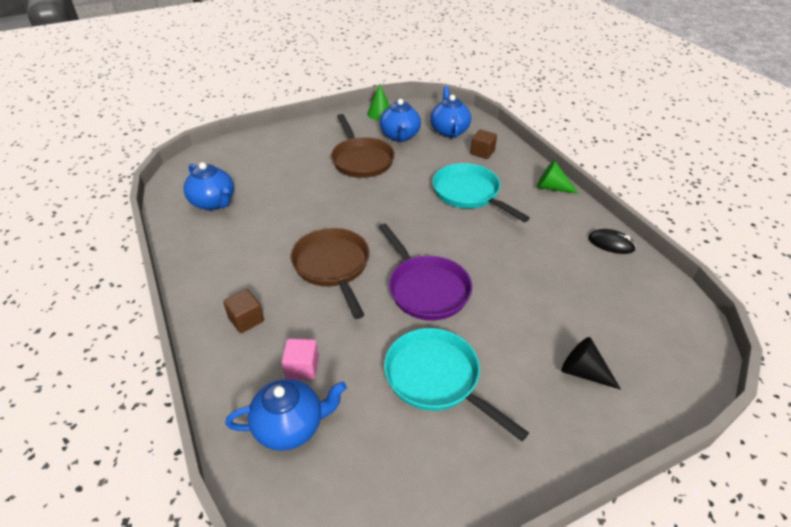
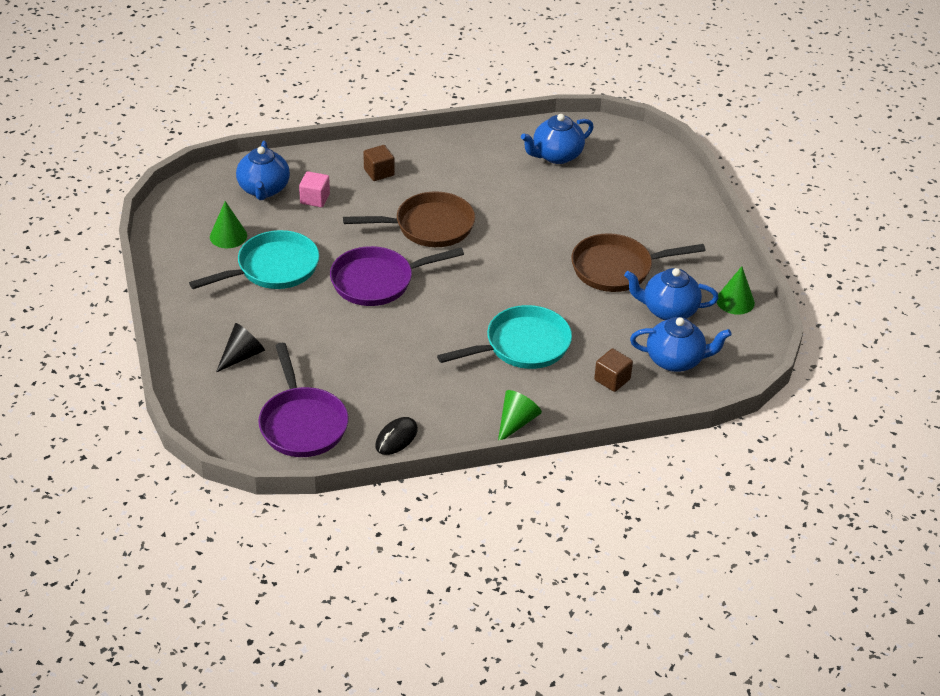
camera: 100 degrees right, 0 degrees up
(392, 442) = (228, 236): none -> green cone
(638, 304) = (302, 423): none -> purple pan

